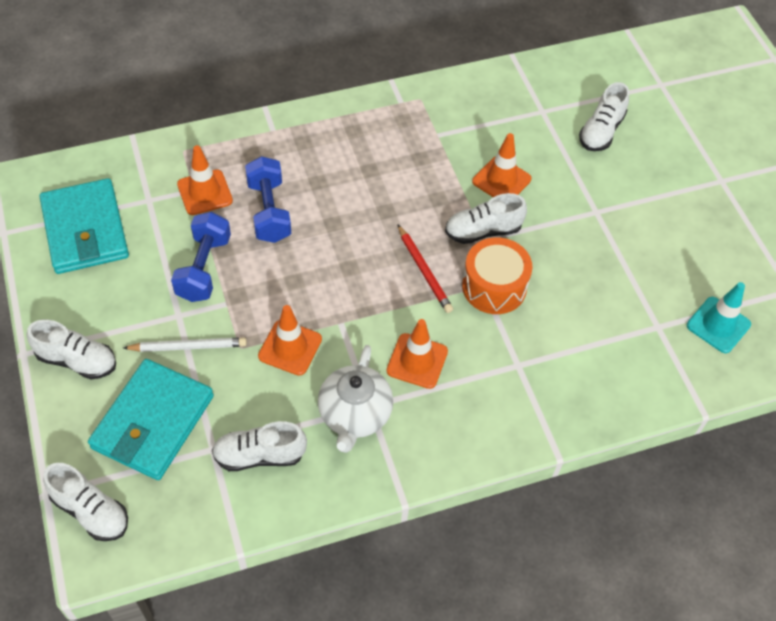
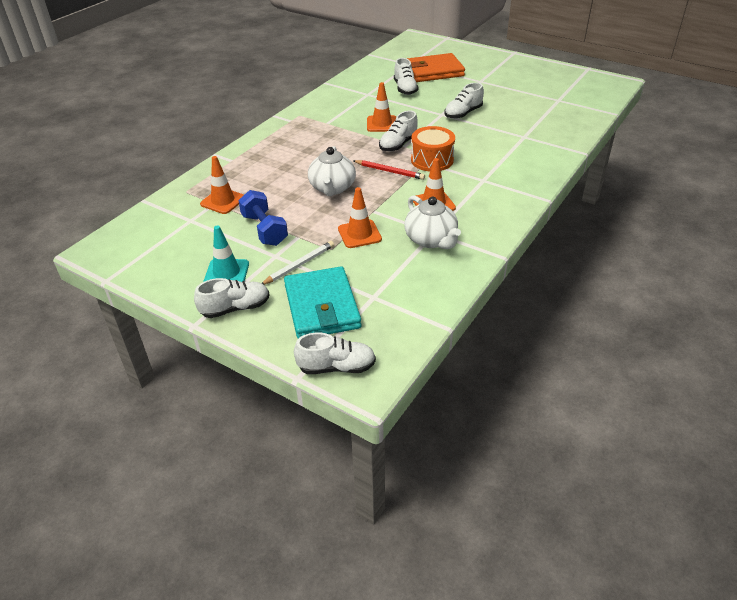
camera: 35 degrees left, 15 degrees down
(85, 230) = (164, 252): turquoise wallet -> none
(259, 455) = (403, 284): white shoe -> white shoe (463, 113)
(269, 211) = (273, 190): blue dumbbell -> none
(333, 253) = (332, 188): none -> white teapot
(677, 120) = (433, 71): none -> orange wallet
(718, 325) = (547, 124): turquoise traffic cone -> turquoise traffic cone (226, 273)

